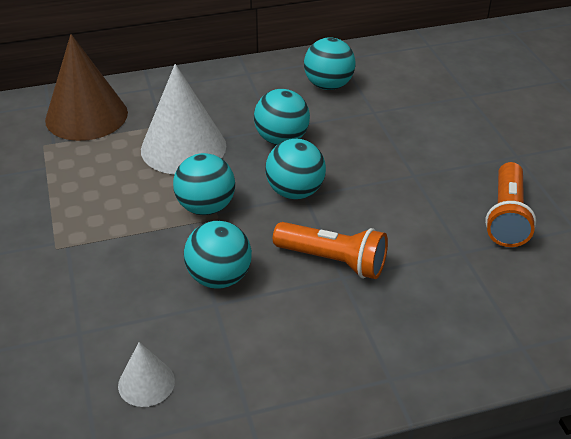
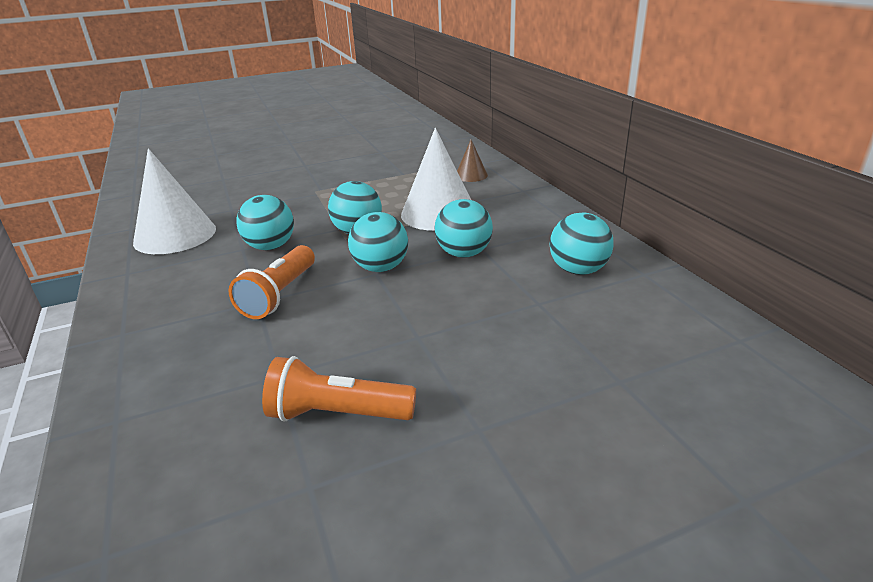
camera: 85 degrees right, 10 degrees down
(86, 116) = (471, 175): brown cone -> brown cone, size x0.49
(146, 383) = (175, 235): white cone -> white cone, size x2.02

